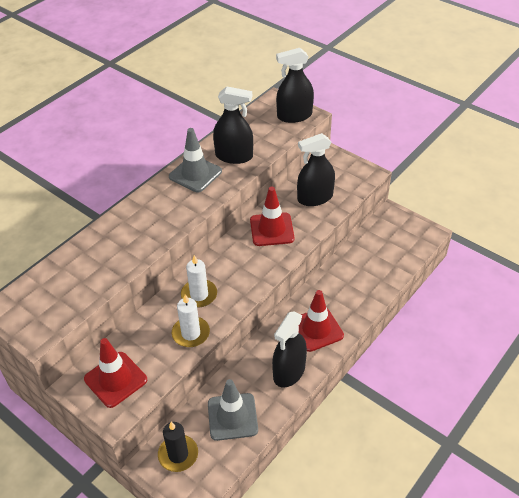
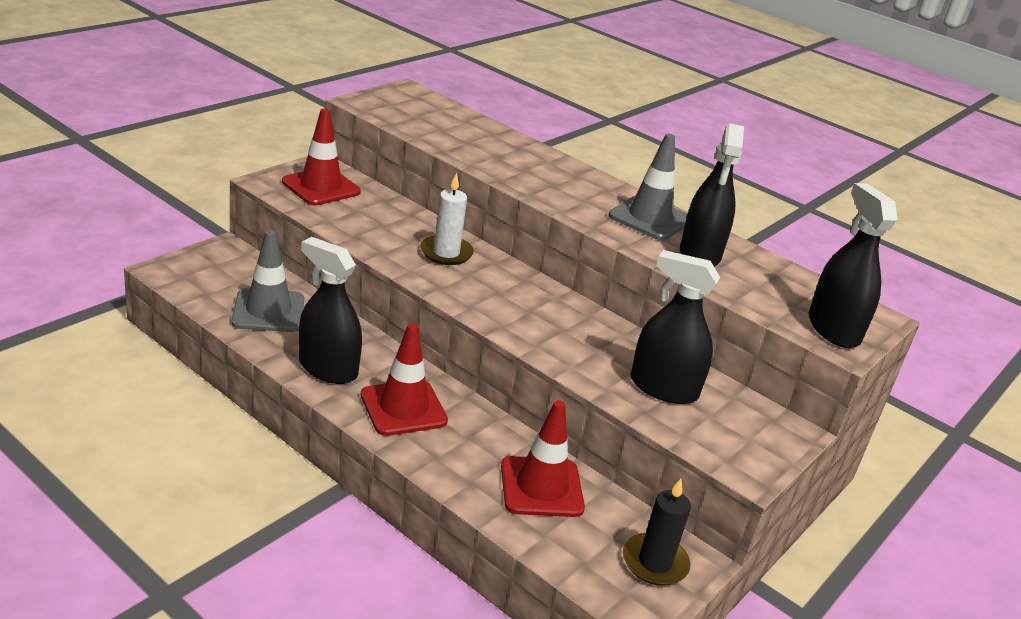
camera: 85 degrees right, 15 degrees down
(178, 454) = (230, 267): black candle -> black candle (654, 562)
(191, 333) = (378, 240): white candle -> none
(272, 229) = (579, 331): red traffic cone -> red traffic cone (541, 487)
(315, 198) = (663, 388): black spray bottle -> black spray bottle turned 45 degrees counterclockwise

